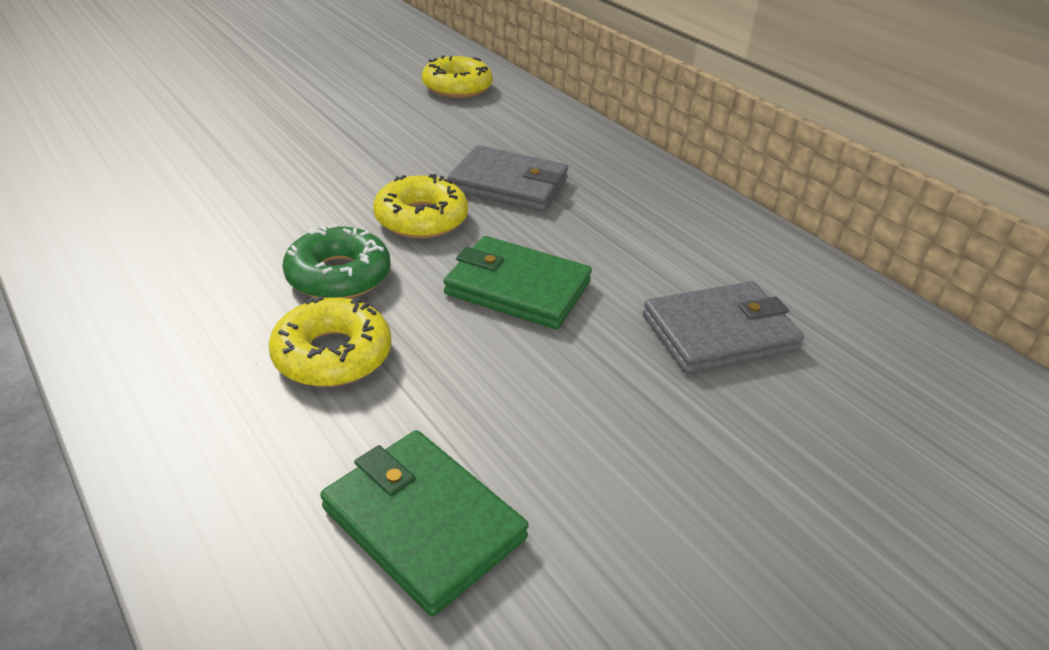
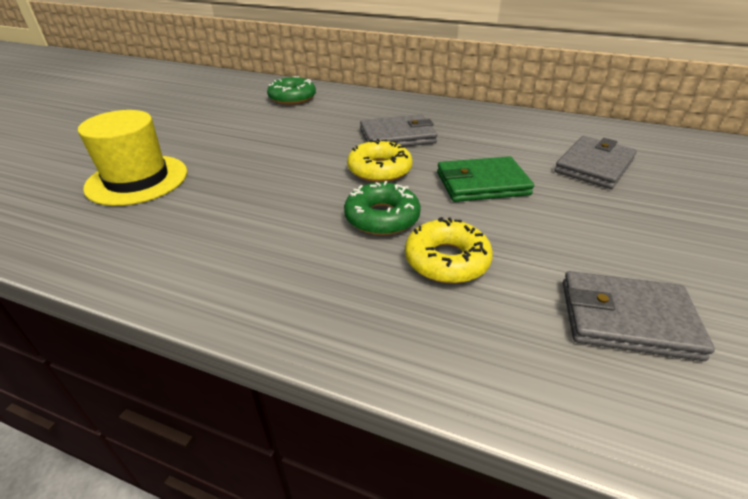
camera: 30 degrees left, 0 degrees up
(172, 132) = (137, 180): none -> yellow hat
(423, 523) = (626, 319): green wallet -> grey wallet
(457, 87) = (292, 98): yellow donut -> green donut

